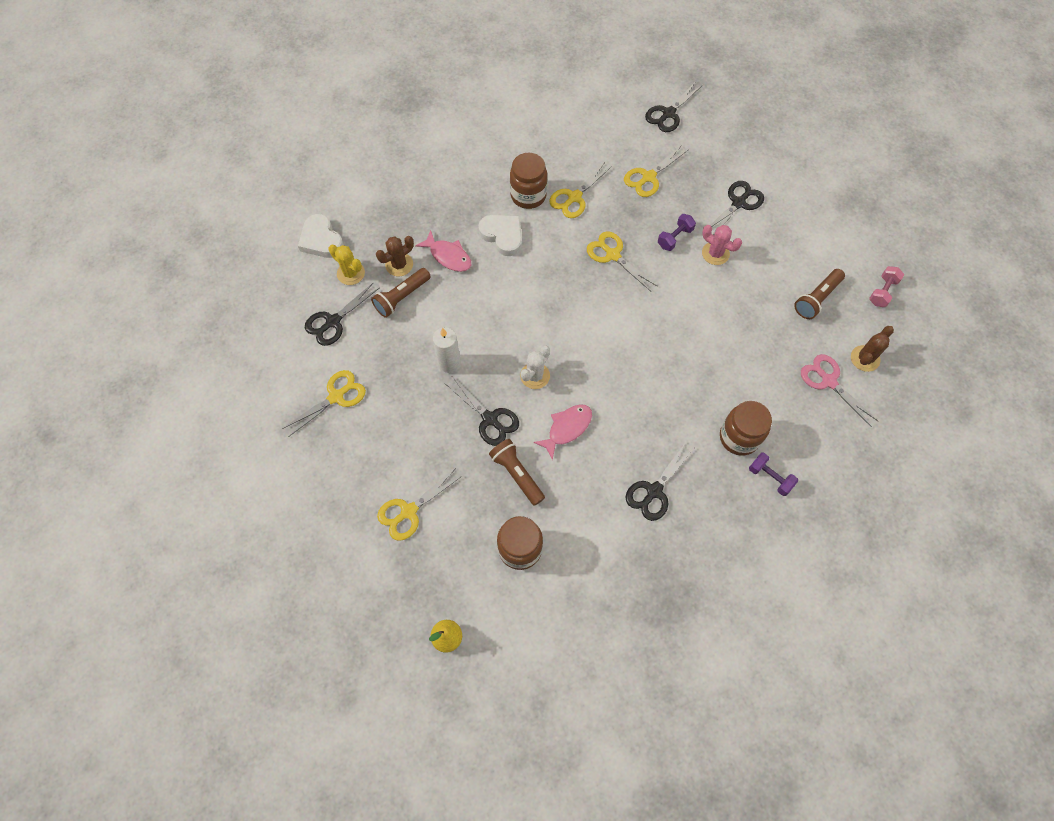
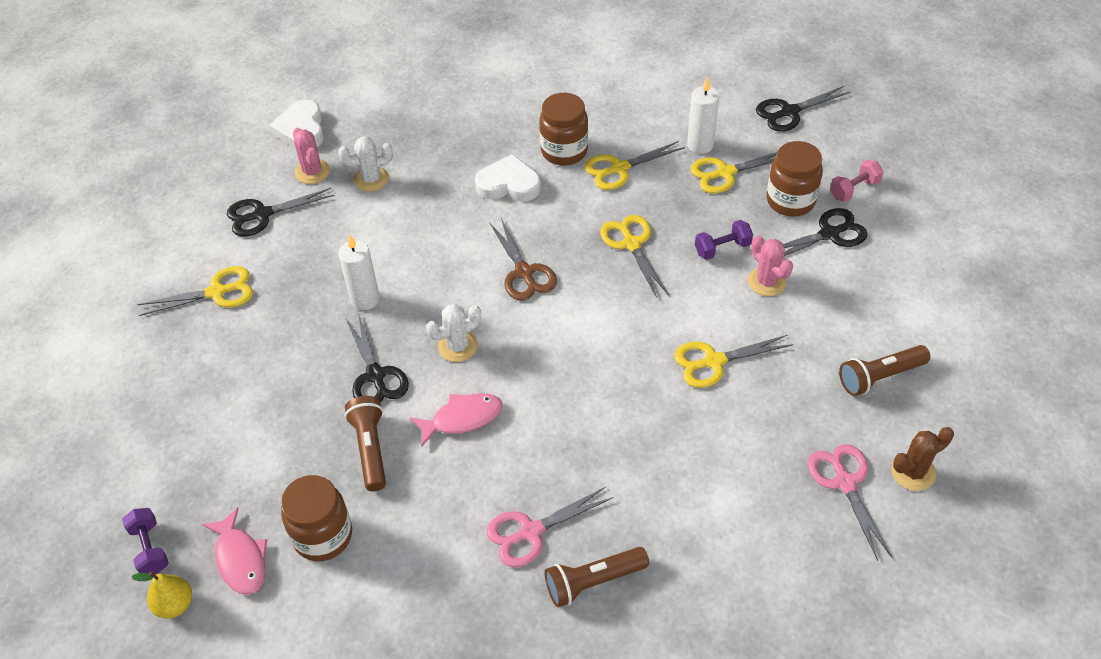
camera: 25 degrees right, 15 degrees down
(351, 273) = (312, 172): yellow cactus -> pink cactus
(399, 264) = (371, 179): brown cactus -> white cactus
(402, 297) = (353, 213): brown flashlight -> brown flashlight (593, 581)
(408, 511) = (219, 443): yellow scissors -> yellow scissors (714, 361)
(448, 256) = (432, 187): pink fish -> pink fish (240, 559)
(503, 236) = (509, 184): white heart -> white heart turned 60 degrees counterclockwise
(550, 303) = (524, 273): none -> brown scissors
(621, 160) = (700, 145): none -> white candle
(654, 491) = (530, 532): black scissors -> pink scissors
(739, 437) = (681, 508): brown jar -> brown jar (790, 201)
(770, 477) = (697, 573): purple dumbbell -> purple dumbbell (150, 548)
(882, 292) = (981, 398): pink dumbbell -> pink dumbbell (854, 189)

